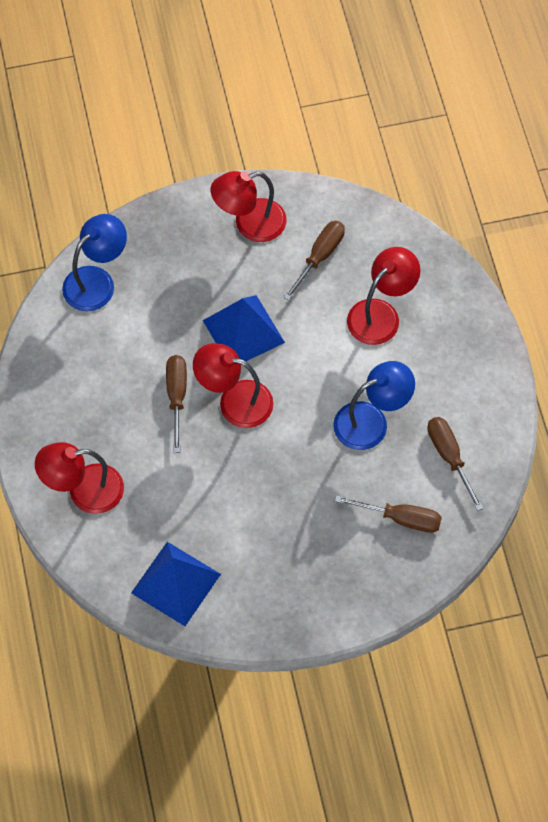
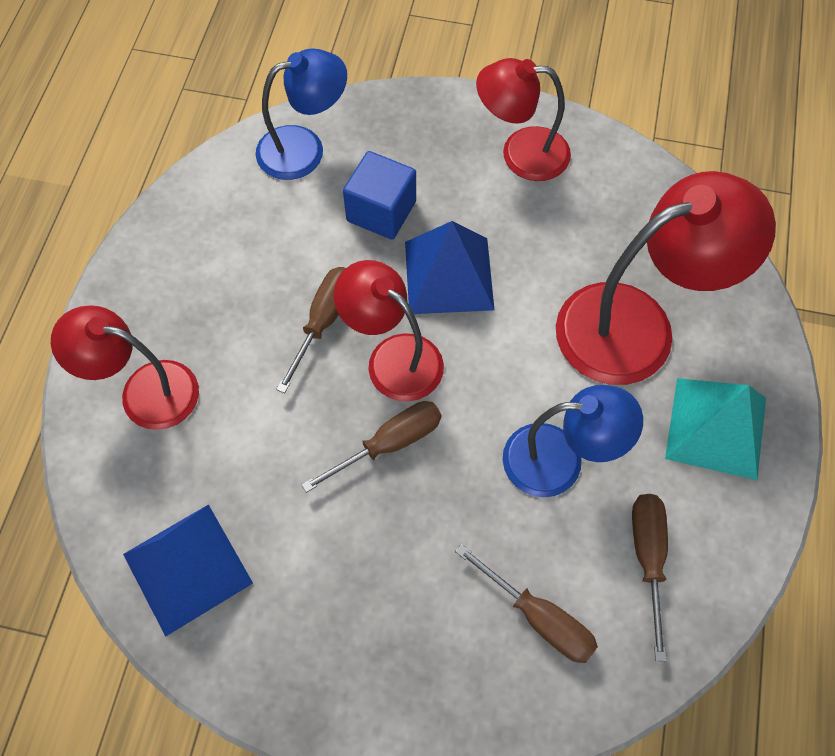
camera: 25 degrees right, 0 degrees up
(175, 305) = (381, 211): none -> blue cube
(319, 257) = (589, 223): brown screwdriver -> brown screwdriver (389, 444)
(381, 314) = (637, 324): red lamp -> red lamp, size x1.57
(457, 360) = (716, 427): none -> turquoise pyramid

